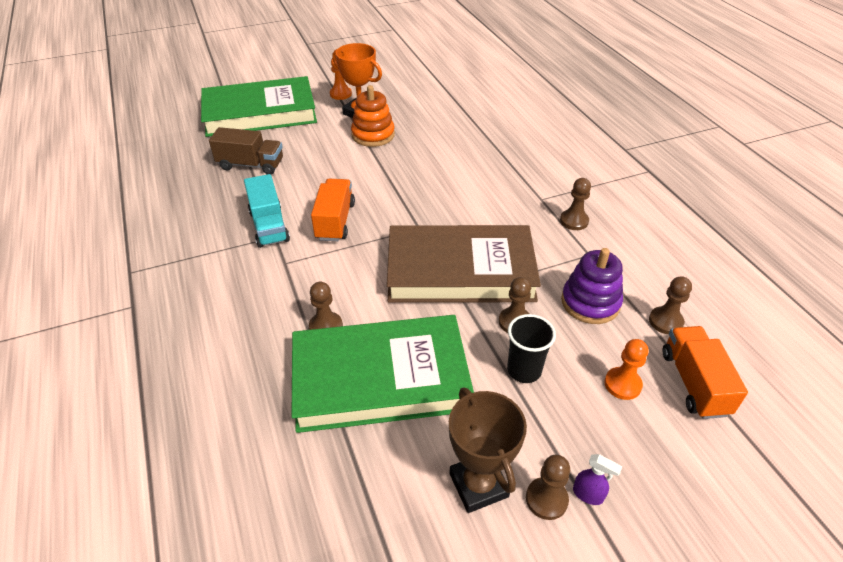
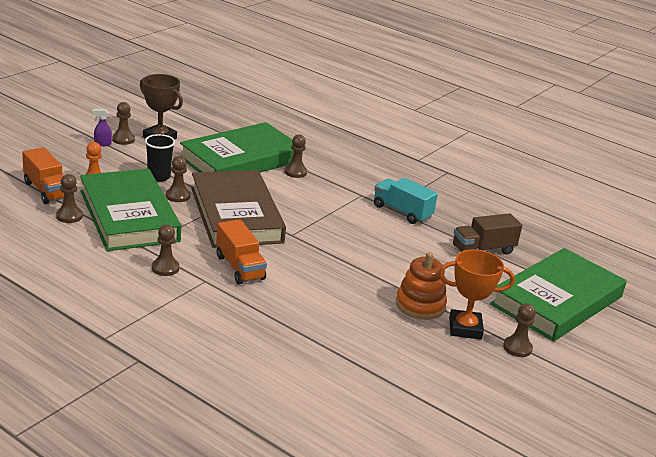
camera: 145 degrees right, 15 degrees down
(335, 221) = (359, 225): orange truck -> orange truck (239, 267)
(340, 94) = (517, 348): orange pawn -> brown pawn
(460, 270) = (236, 215): brown book -> brown book turned 75 degrees counterclockwise
(590, 302) = (129, 216): purple stacking toy -> green book

